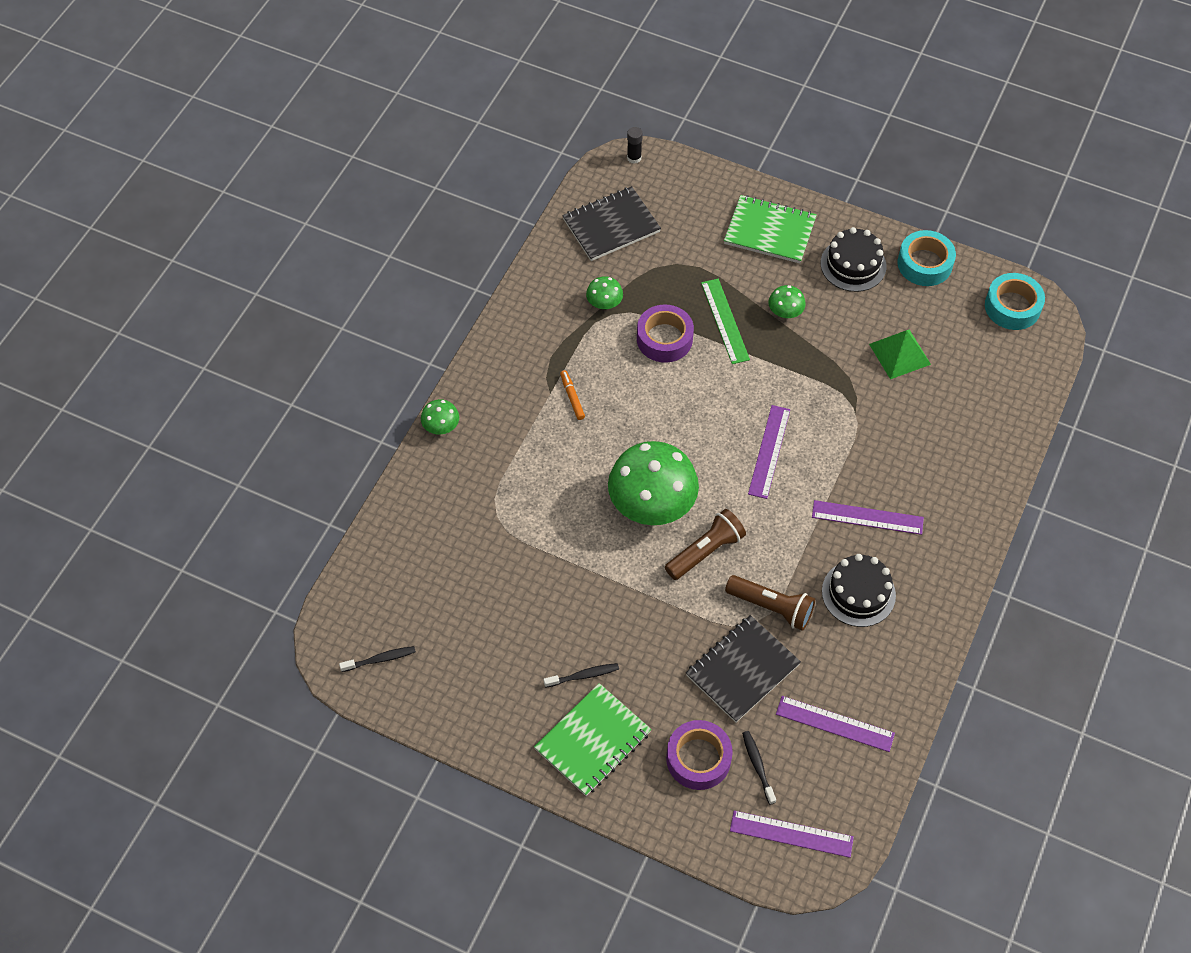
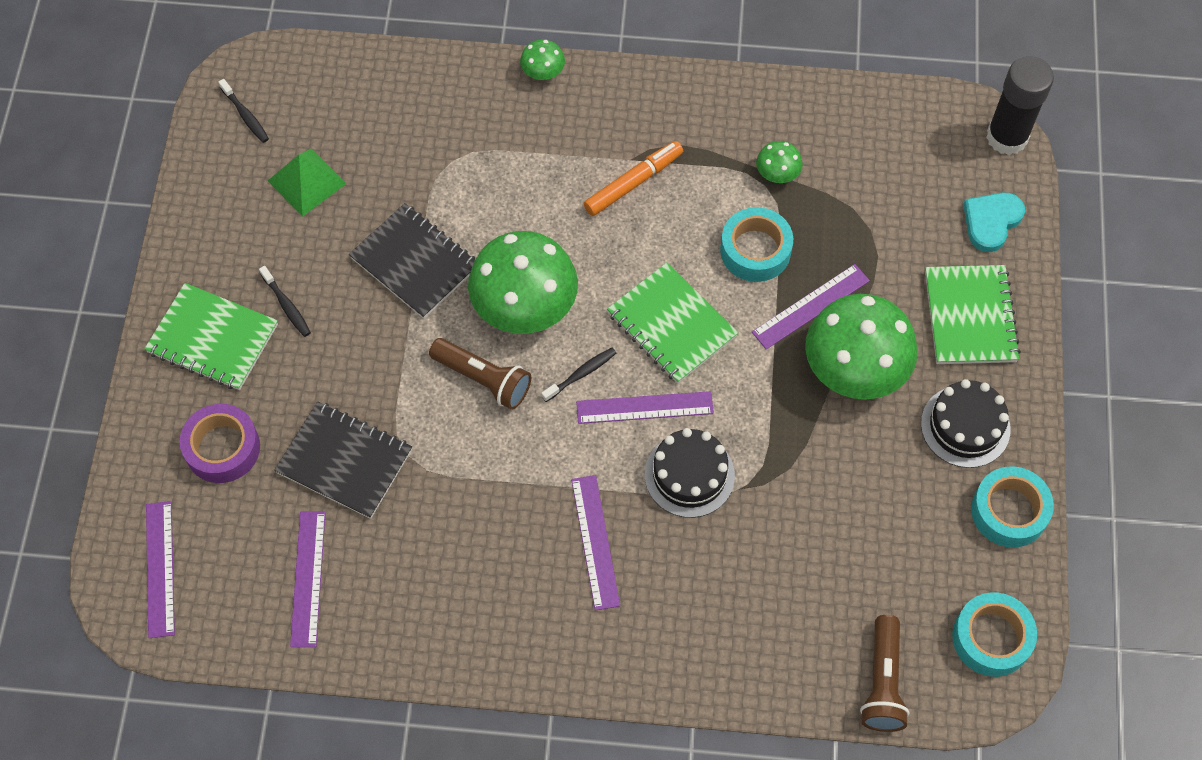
camera: 70 degrees right, 5 degrees up
(572, 397) = (633, 183): orange marker -> orange marker, size x1.70
(611, 226) = (892, 145): black notebook -> black notebook (414, 263)
(634, 158) = (1007, 137): black glue stick -> black glue stick, size x2.20
(664, 339) = (755, 250): purple tape -> turquoise tape
(699, 192) = (991, 221): none -> turquoise heart
(706, 412) = (671, 325): none -> green notebook
(725, 321) = (811, 306): green ruler -> purple ruler
(757, 766) = (231, 511): black toothbrush -> black toothbrush (581, 374)
(772, 607) = (435, 469): brown flashlight -> brown flashlight (883, 682)
(785, 312) = (854, 368): green mushroom -> green mushroom, size x2.26
(858, 593) = (487, 559): black cake -> black cake (689, 475)
(900, 354) = (851, 517): green pyramid -> green pyramid (307, 182)

